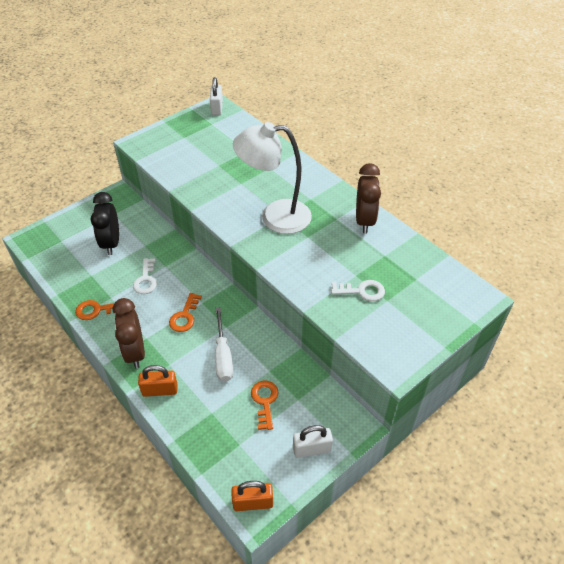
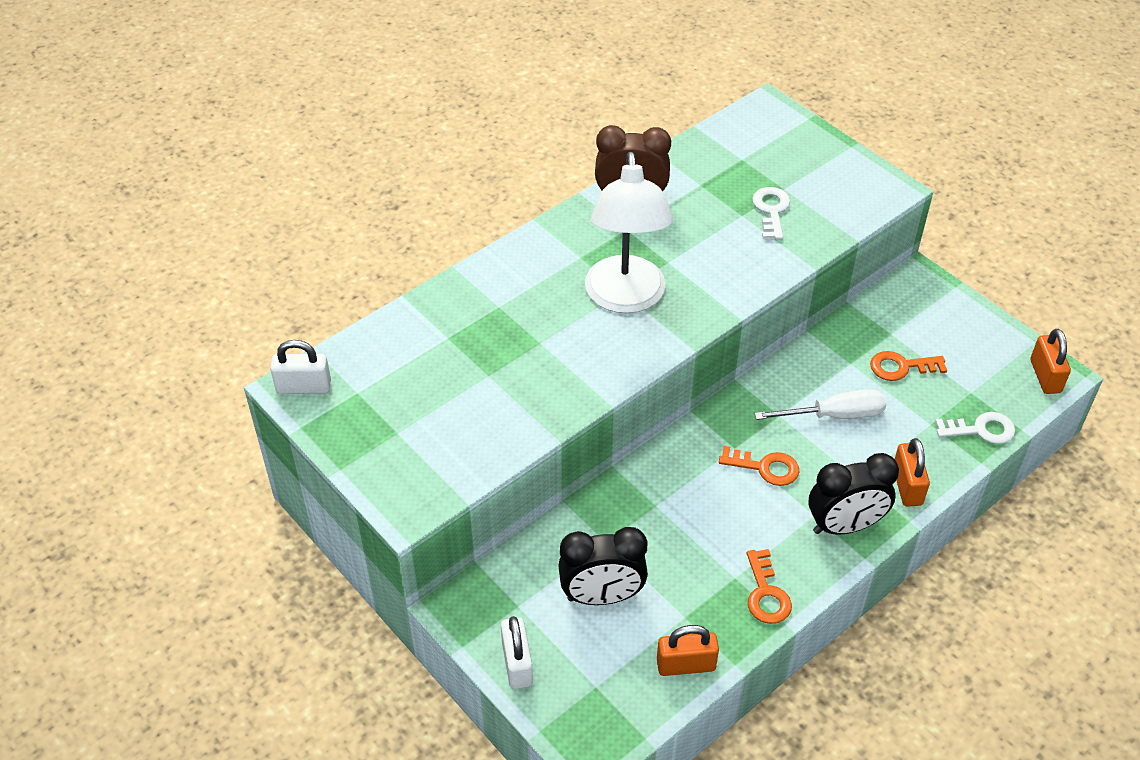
camera: 90 degrees left, 0 degrees up
(62, 274) = (686, 665): none -> orange padlock
(135, 352) = (844, 526): brown clock -> black clock
(146, 280) = (691, 529): white key -> white key (981, 430)
(312, 449) = (960, 321): white padlock -> white padlock (517, 664)

